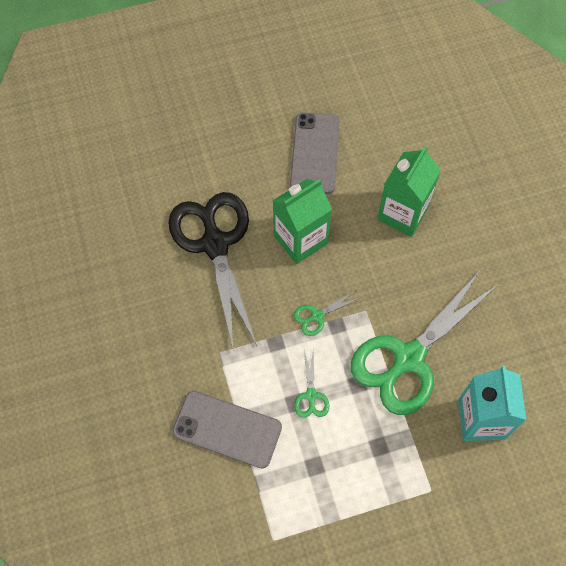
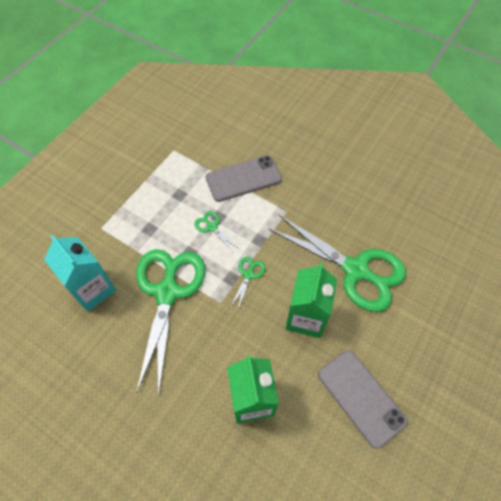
camera: 140 degrees right, 5 degrees down
(215, 244) = (355, 270): black scissors -> green scissors

